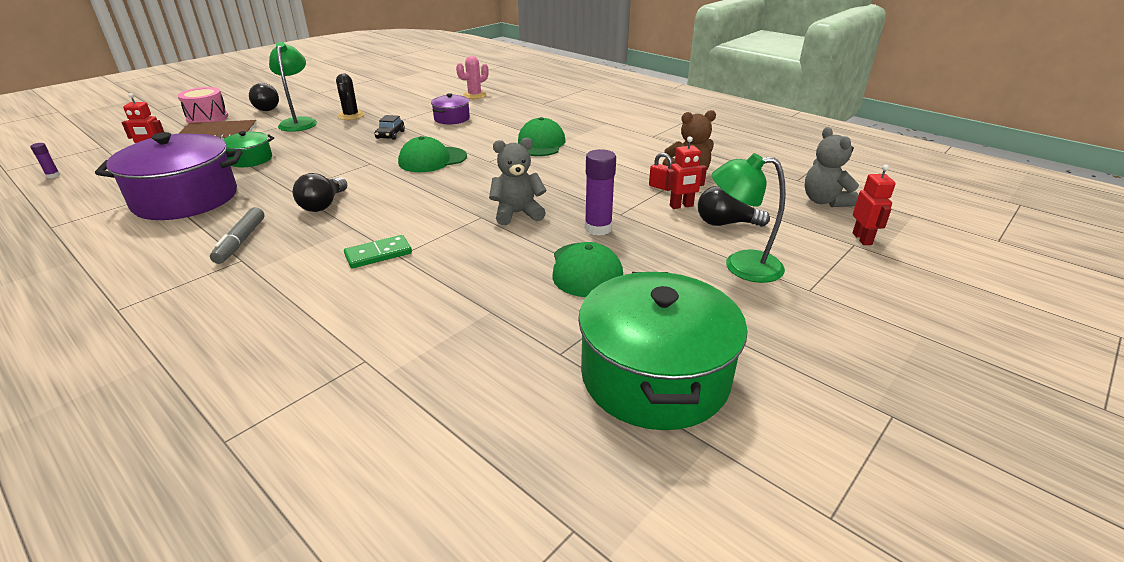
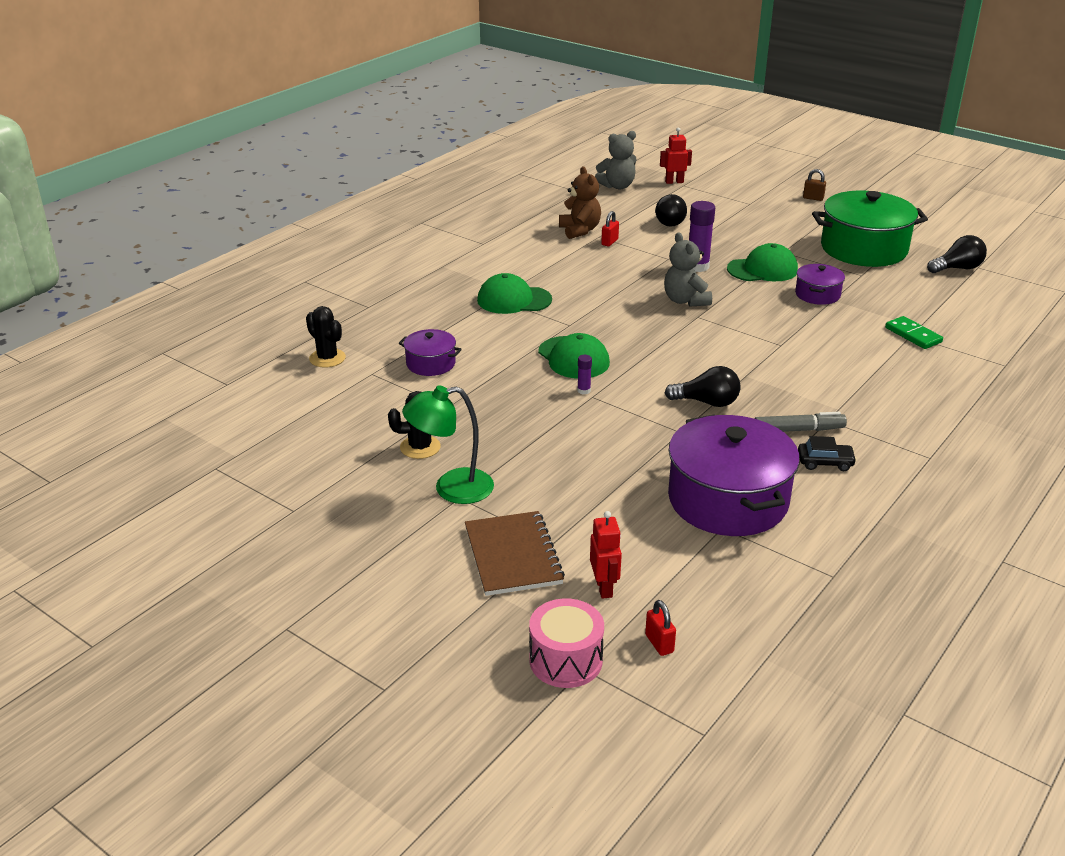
camera: 95 degrees left, 0 degrees up
(53, 175) = (704, 660): purple glue stick -> purple glue stick (584, 390)
(87, 165) = (659, 643): none -> red padlock
(207, 118) = (435, 597): pink drum -> pink drum (565, 660)
(250, 159) = (602, 489): green pot -> none
(268, 108) = (380, 542): black light bulb -> black light bulb (957, 268)
(378, 254) = (784, 354): green domino -> green domino (913, 335)
(390, 135) = (497, 399): black car -> black car (825, 462)
(474, 95) = (327, 358): pink cactus -> black cactus
(507, 301) = (817, 294): none -> purple pot
(681, 206) = (644, 235): red robot -> none
(741, 266) = (730, 220): green lamp -> none
(863, 359) = (813, 198): none -> brown padlock

